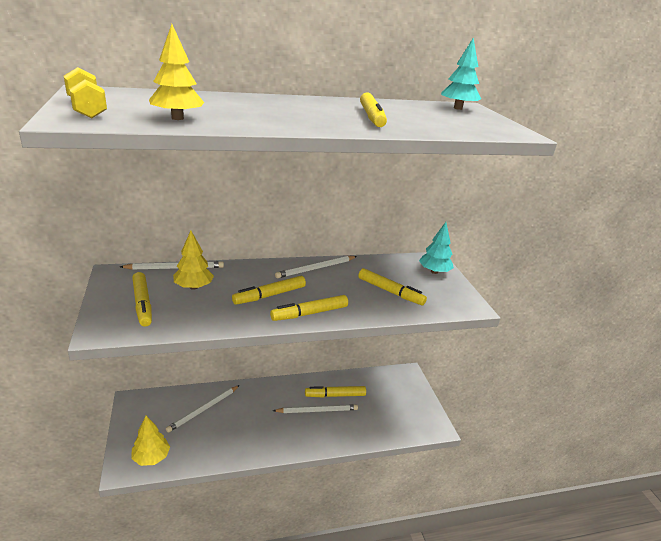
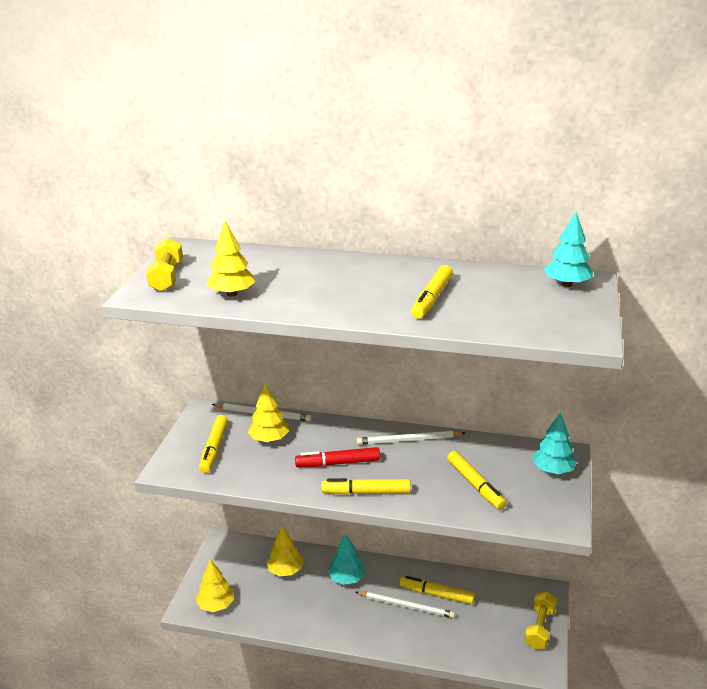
camera: 30 degrees right, 0 degrees up
(203, 409) = (285, 570): white pencil -> yellow tree
(259, 402) = (346, 578): none -> turquoise tree
(269, 295) = (338, 463): yellow marker -> red marker
(418, 399) = (539, 628): none -> yellow dumbbell

